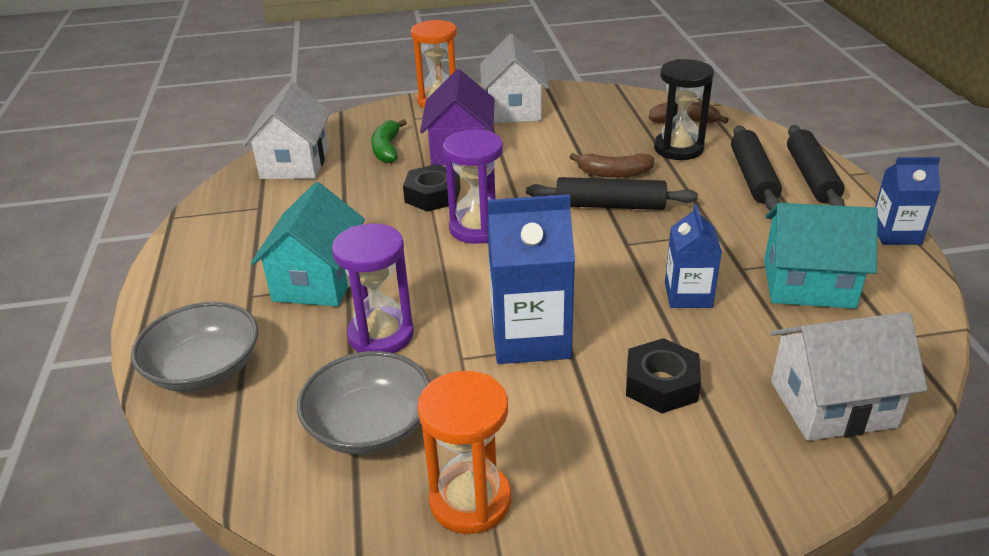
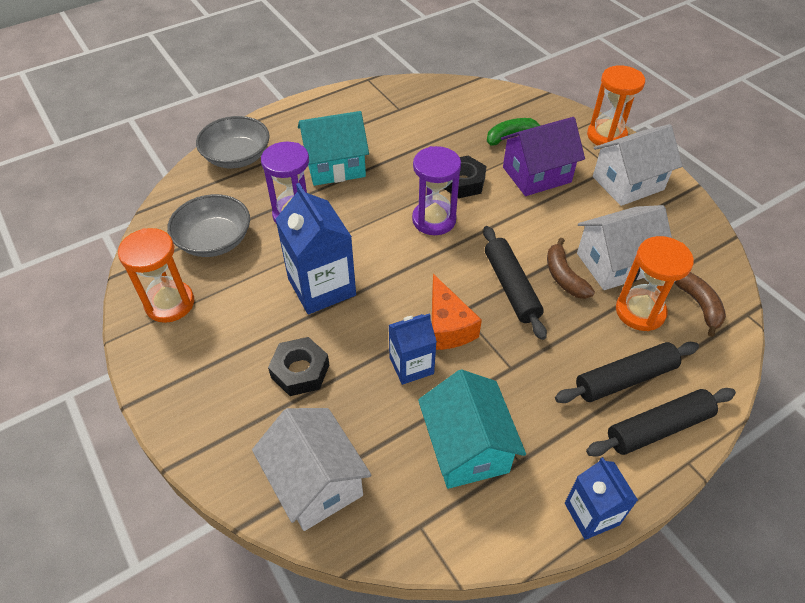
camera: 65 degrees right, 15 degrees up
(295, 163) = (461, 101): white house -> white house (615, 264)
(644, 257) = (447, 326): none -> orange cheese
(678, 148) = (640, 311): black hourglass -> orange hourglass

